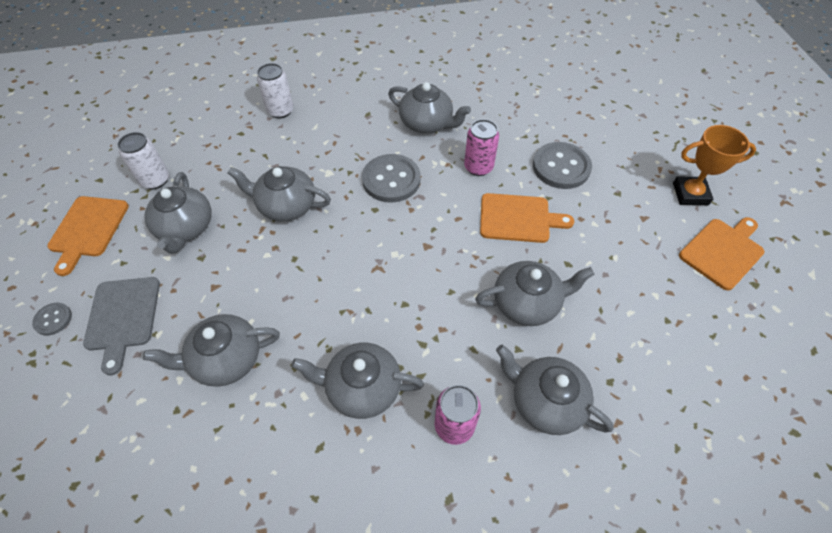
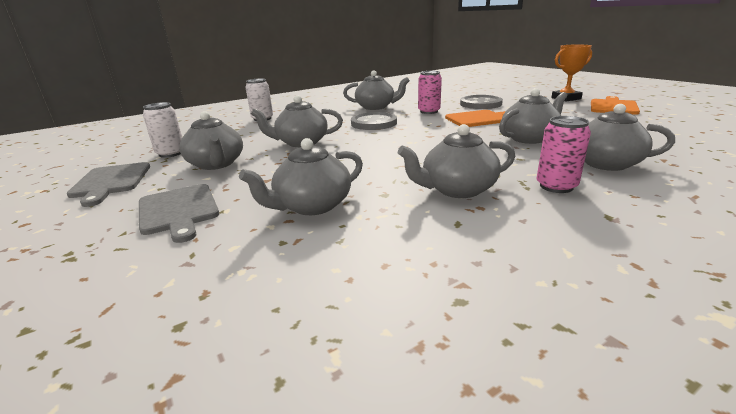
camera: 20 degrees left, 30 degrees down
(53, 319) = (90, 229): grey button -> none
(88, 229) = (111, 182): orange cutting board -> grey cutting board

